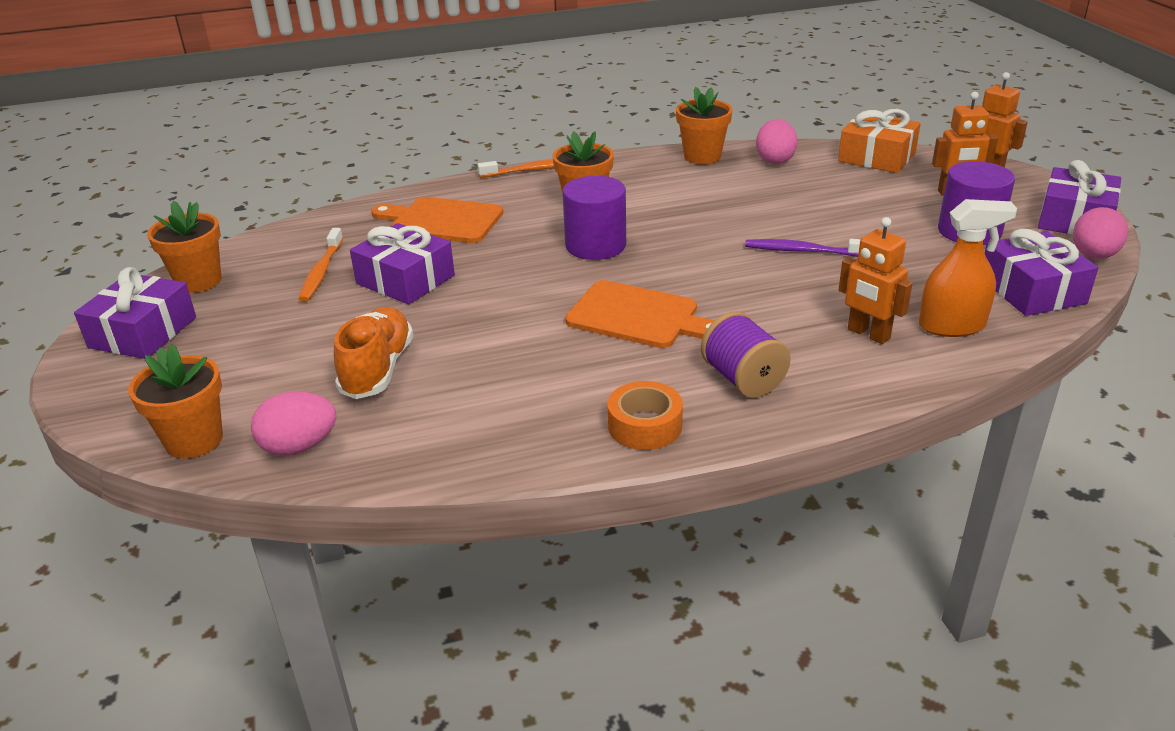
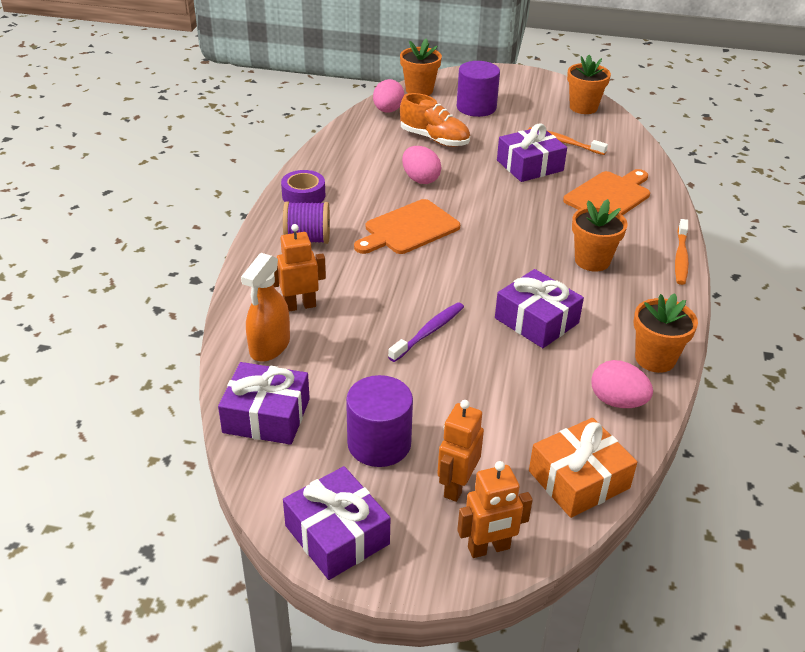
camera: 115 degrees right, 5 degrees up
(143, 332) = (534, 88): purple gift -> purple gift (536, 320)
(595, 245) = (518, 244): purple cylinder -> purple cylinder (476, 107)
(645, 426) = (303, 195): orange tape -> purple tape
(1093, 256) = (272, 493): pink egg -> pink egg (420, 179)

